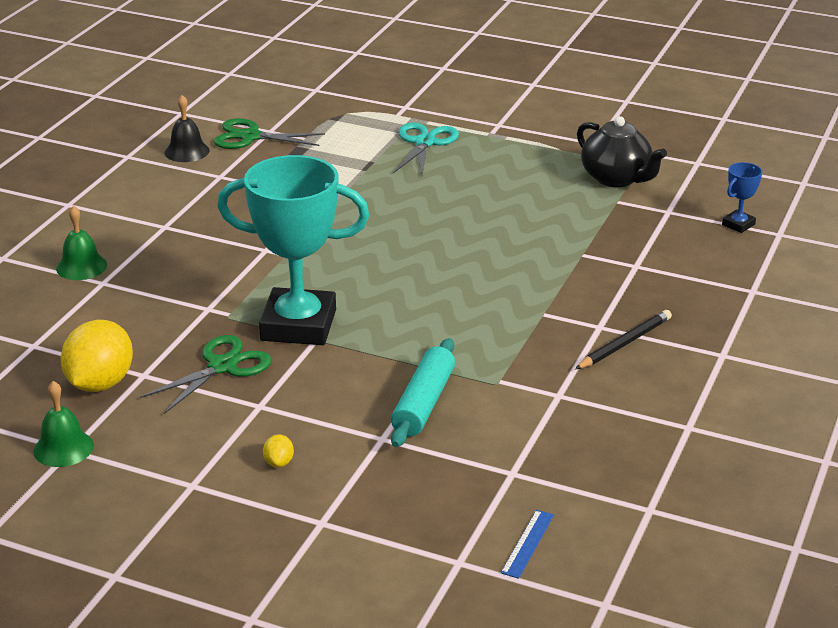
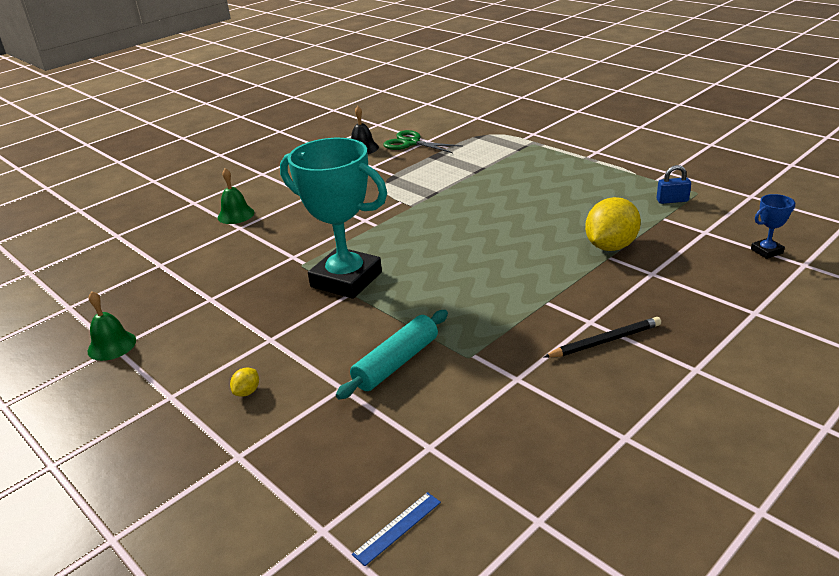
camera: 25 degrees right, 0 degrees up
(100, 383) = (177, 300): yellow lemon -> yellow lemon (611, 246)
(222, 366) = (268, 302): green scissors -> none
(425, 143) = (532, 159): turquoise scissors -> none
(617, 178) = (672, 200): black teapot -> blue padlock

